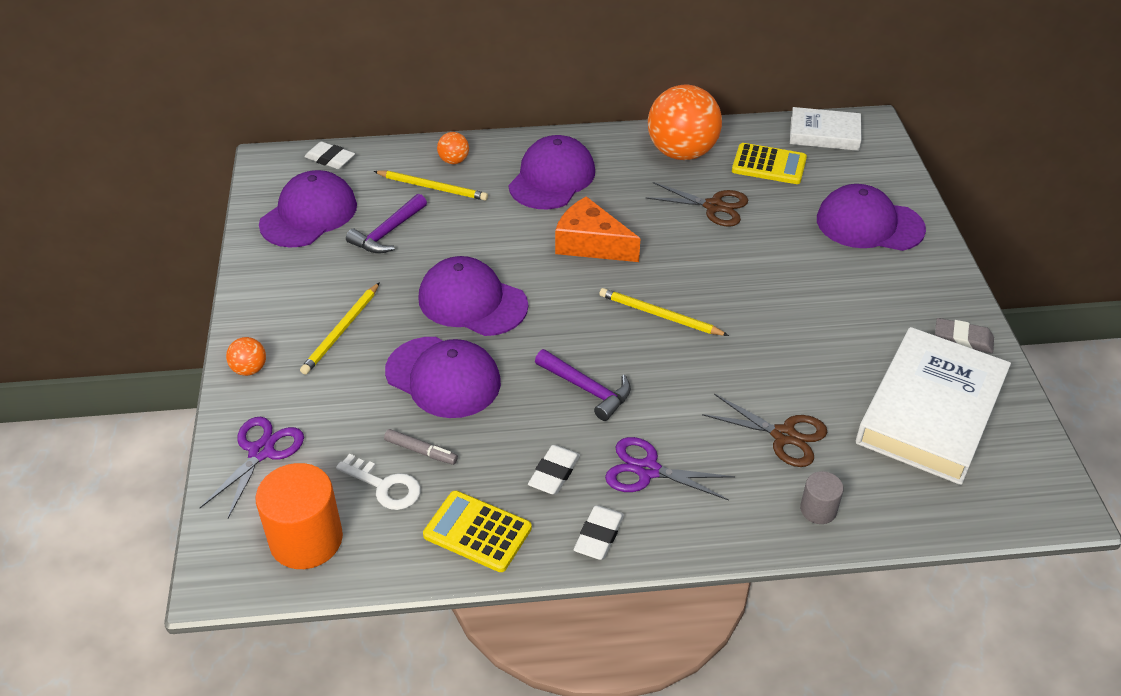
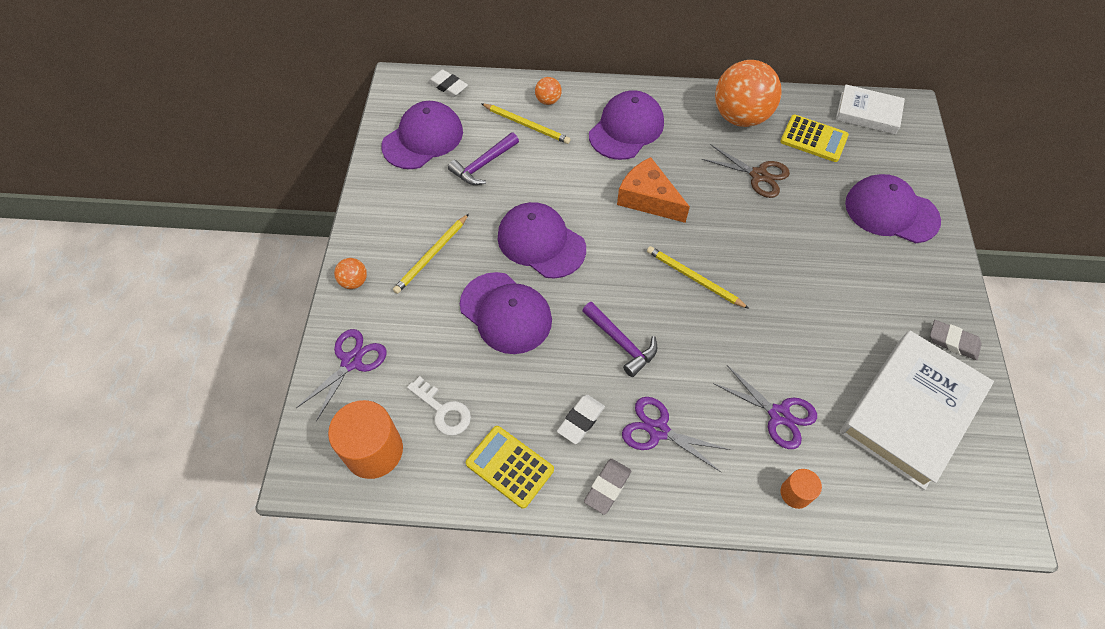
camera: 10 degrees right, 15 degrees up
(421, 451) = (477, 381): grey marker -> none
(599, 536) = (607, 487): white eraser -> grey eraser
(784, 436) = (779, 415): brown scissors -> purple scissors
(818, 509) = (795, 493): grey cylinder -> orange cylinder

